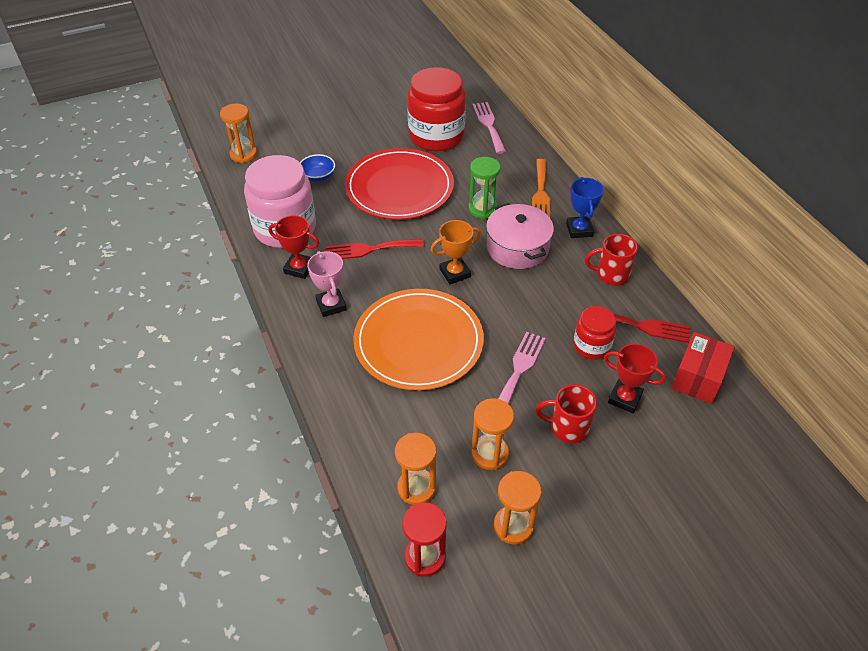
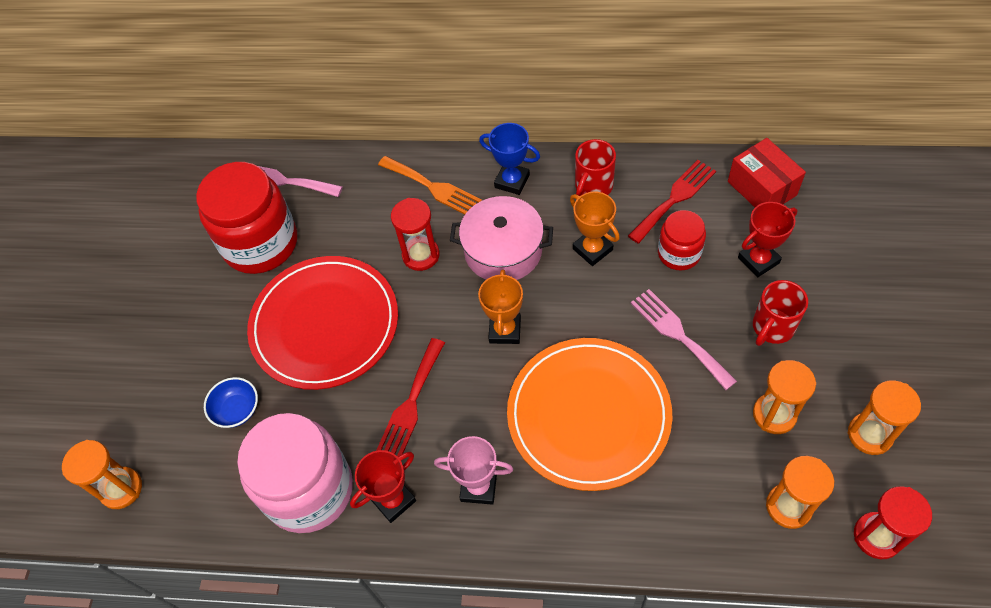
camera: 55 degrees left, 10 degrees up
(482, 209) = (421, 255): green hourglass -> red hourglass
(556, 294) = (592, 249): none -> orange trophy

